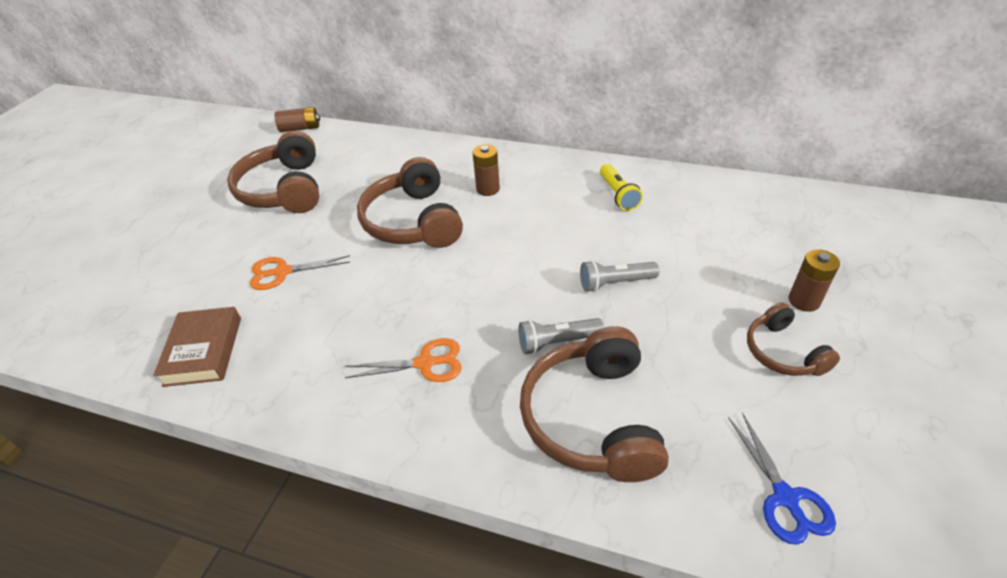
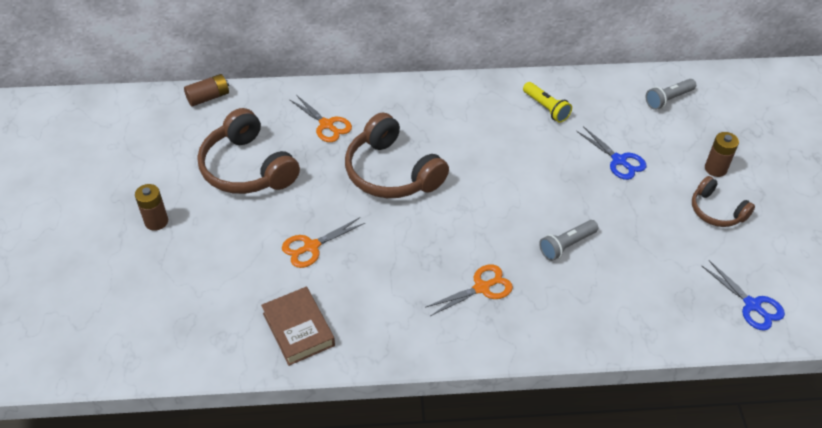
camera: 25 degrees left, 5 degrees up
(383, 168) = (326, 125): none -> orange scissors
(488, 189) = (436, 126): brown battery -> brown battery (156, 221)
(592, 418) = (618, 291): brown headphones -> none
(615, 283) = (583, 187): grey flashlight -> grey flashlight (668, 99)
(676, 264) = (619, 160): none -> blue scissors

